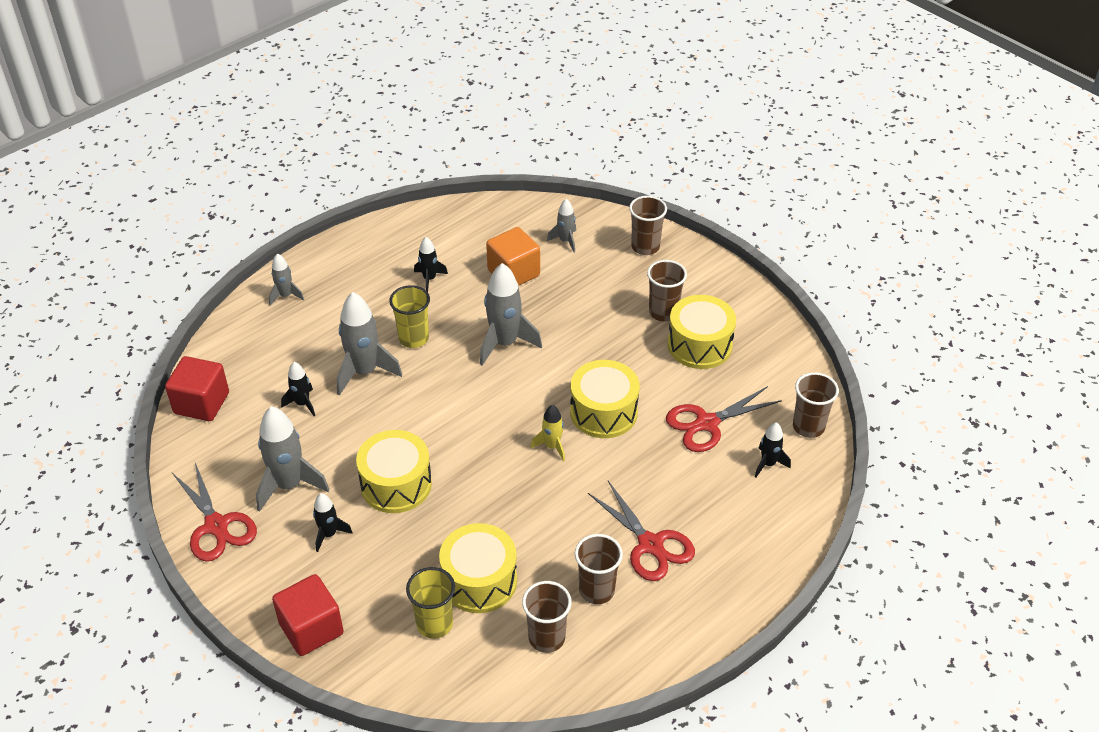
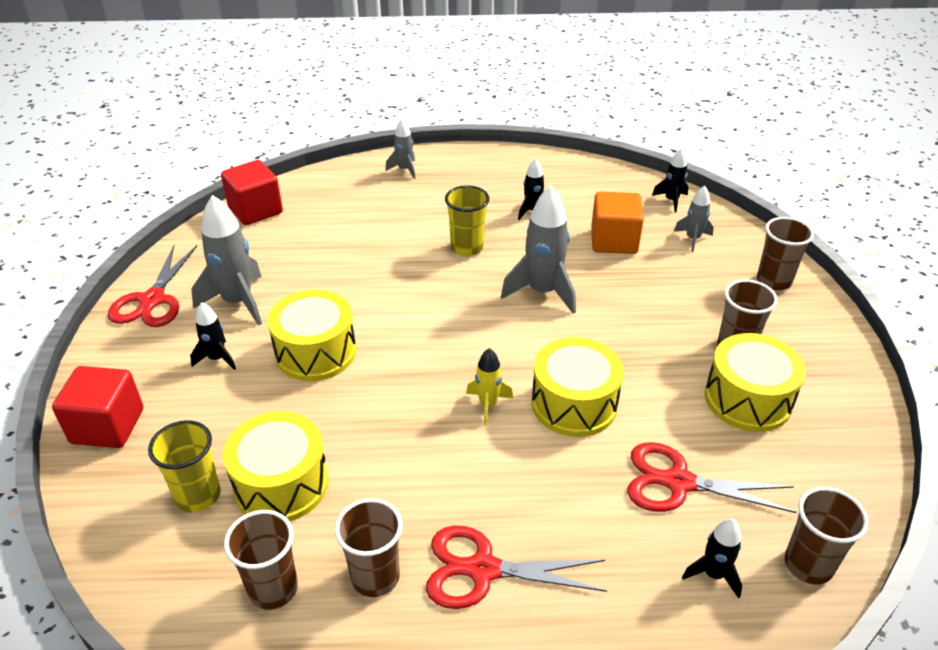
camera: 40 degrees right, 5 degrees down
(302, 404) = (323, 249): black rocket -> black rocket (671, 200)
(364, 372) = (397, 251): grey rocket -> none
(650, 545) = (482, 570): red scissors -> red scissors turned 90 degrees clockwise

